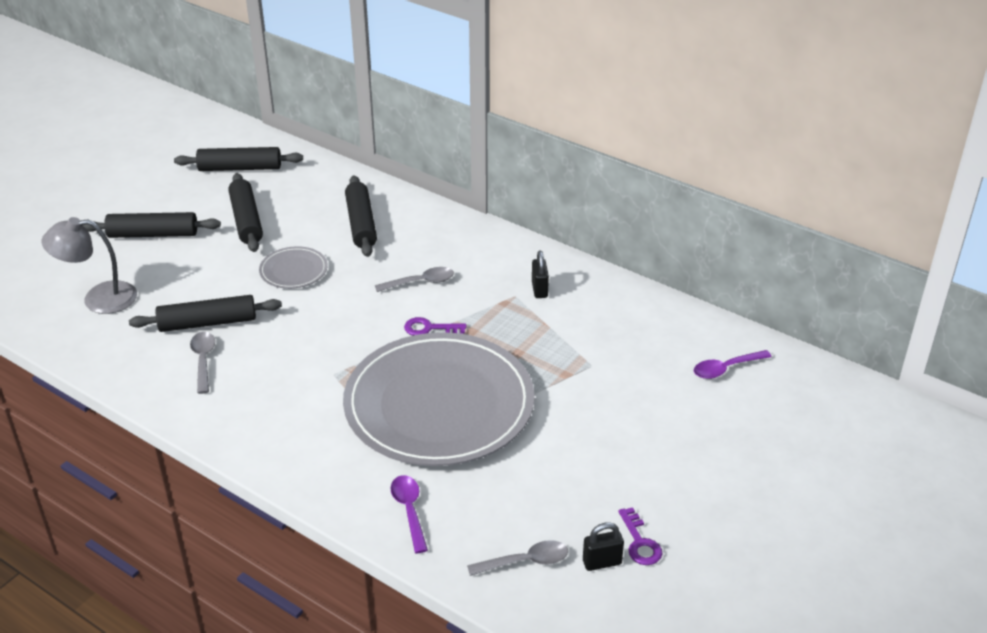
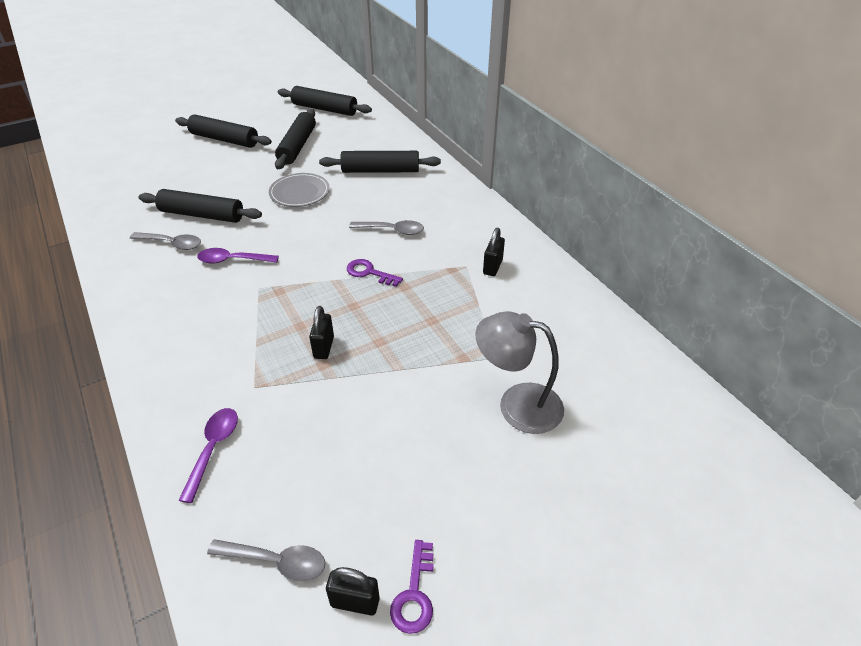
camera: 25 degrees right, 5 degrees up
(98, 298) = (146, 175): grey lamp -> grey lamp (517, 404)
(203, 360) = (172, 244): grey spoon -> grey spoon turned 90 degrees clockwise
(361, 224) = (380, 170): black rolling pin -> black rolling pin turned 75 degrees clockwise
(439, 404) = (324, 347): grey plate -> black padlock
(726, 368) = (638, 410): purple spoon -> purple spoon (232, 260)

